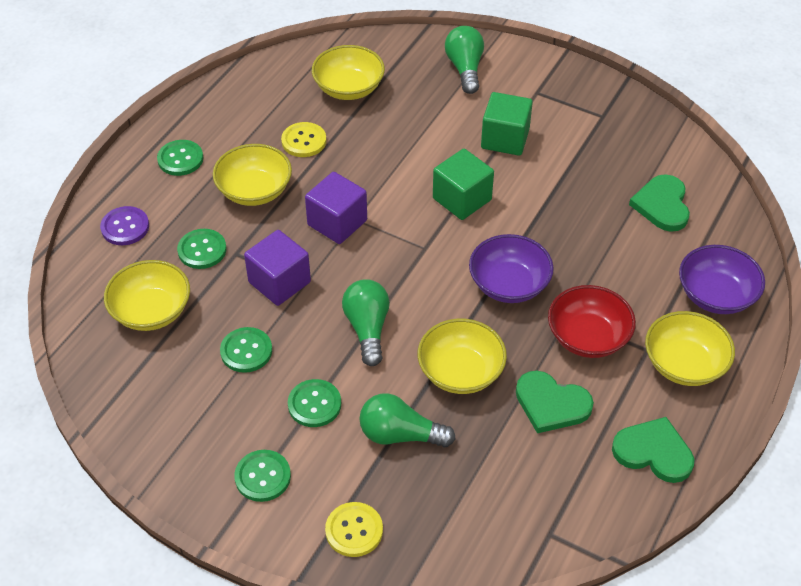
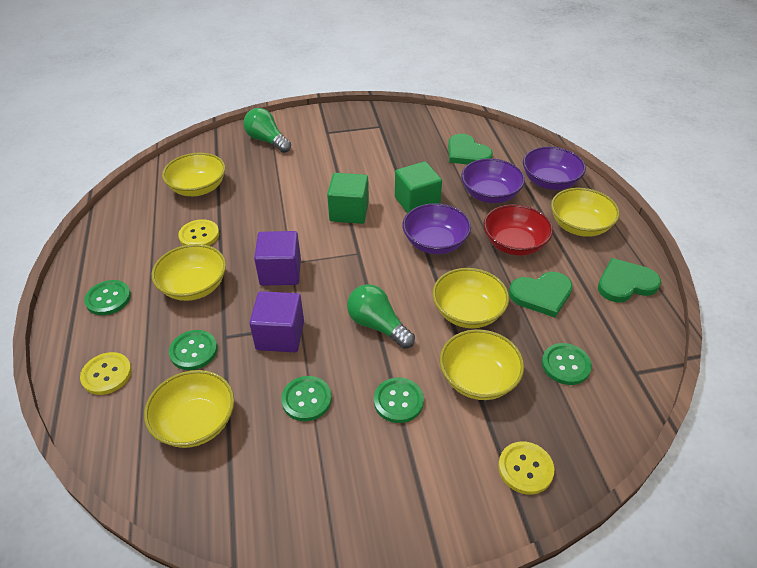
camera: 40 degrees left, 5 degrees down
(125, 227) = (107, 374): purple button -> yellow button
(263, 477) = (420, 482): green button -> green button (565, 365)
(400, 435) = (478, 379): green light bulb -> yellow bowl
(505, 139) = (337, 165): green cube -> green cube (417, 202)
(628, 268) = (490, 194): none -> purple bowl

